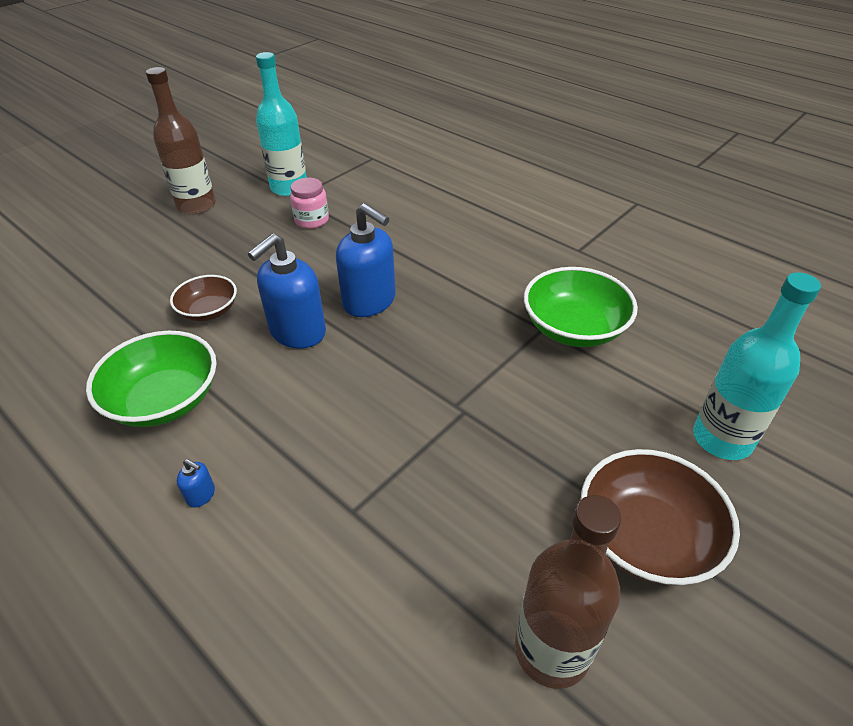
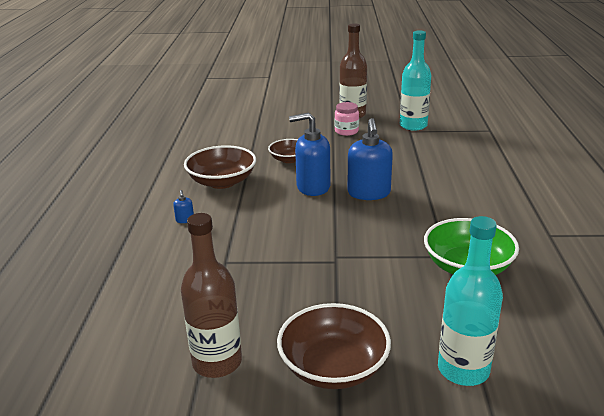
camera: 50 degrees right, 15 degrees down
(164, 400) = (222, 182): green bowl -> brown bowl
(312, 220) = (400, 145): pink jar -> pink jar (346, 131)

